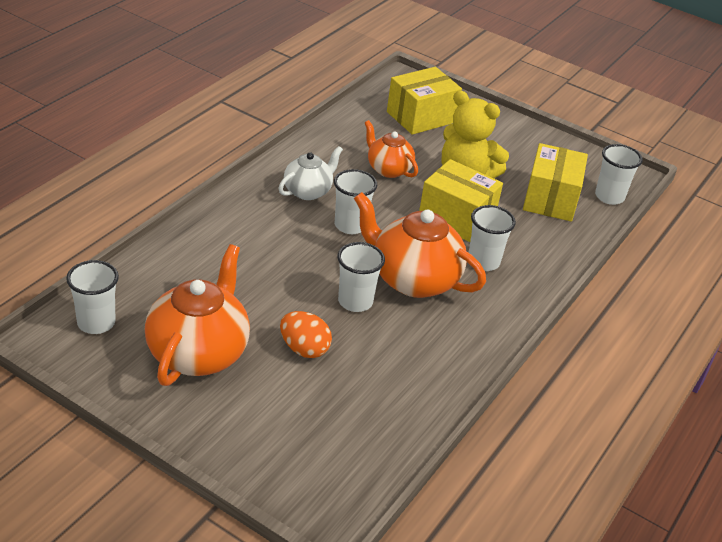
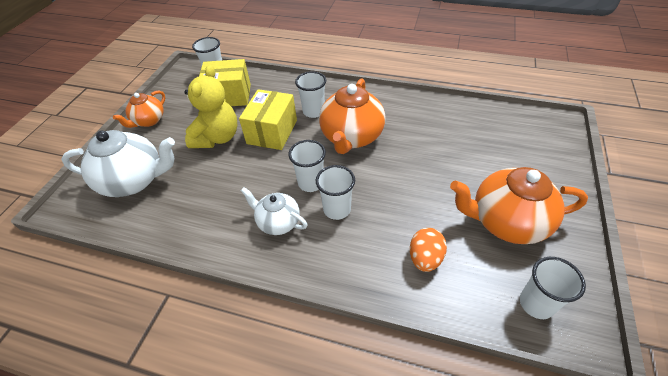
camera: 100 degrees left, 10 degrees up
(304, 349) = (456, 169): orange egg -> orange egg (425, 258)
(355, 301) = (393, 157): white cup -> white cup (337, 209)
(388, 169) = (224, 181): orange teapot -> orange teapot (148, 121)
(421, 117) = (134, 180): yellow box -> white teapot

